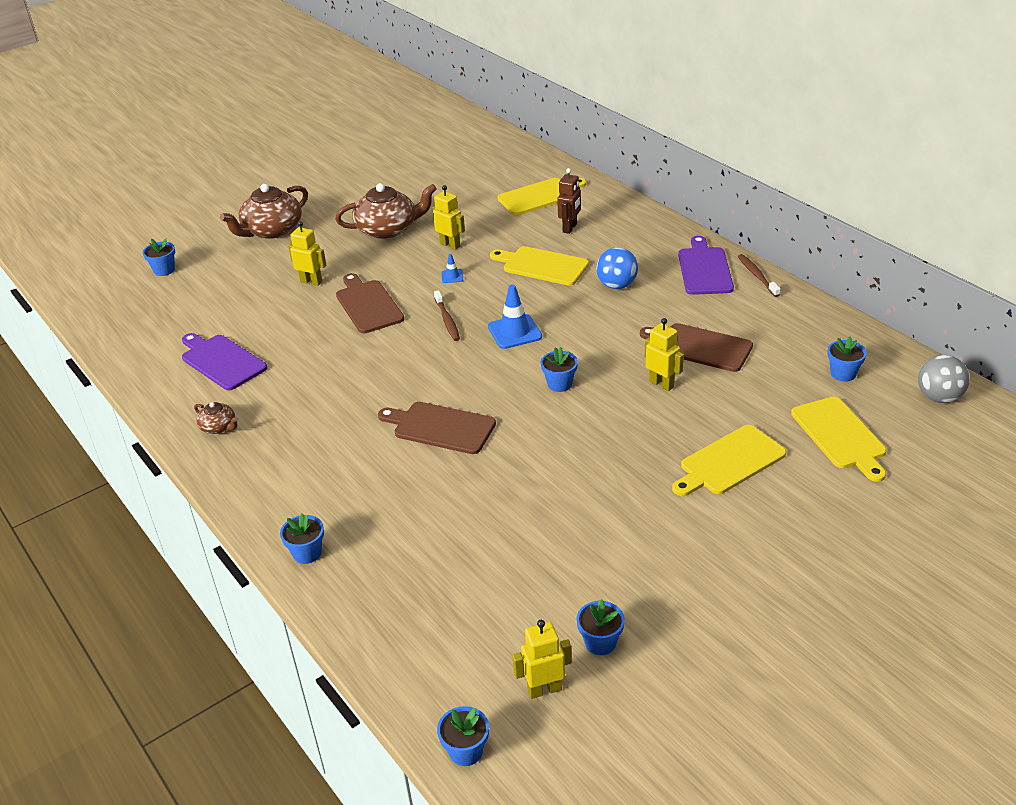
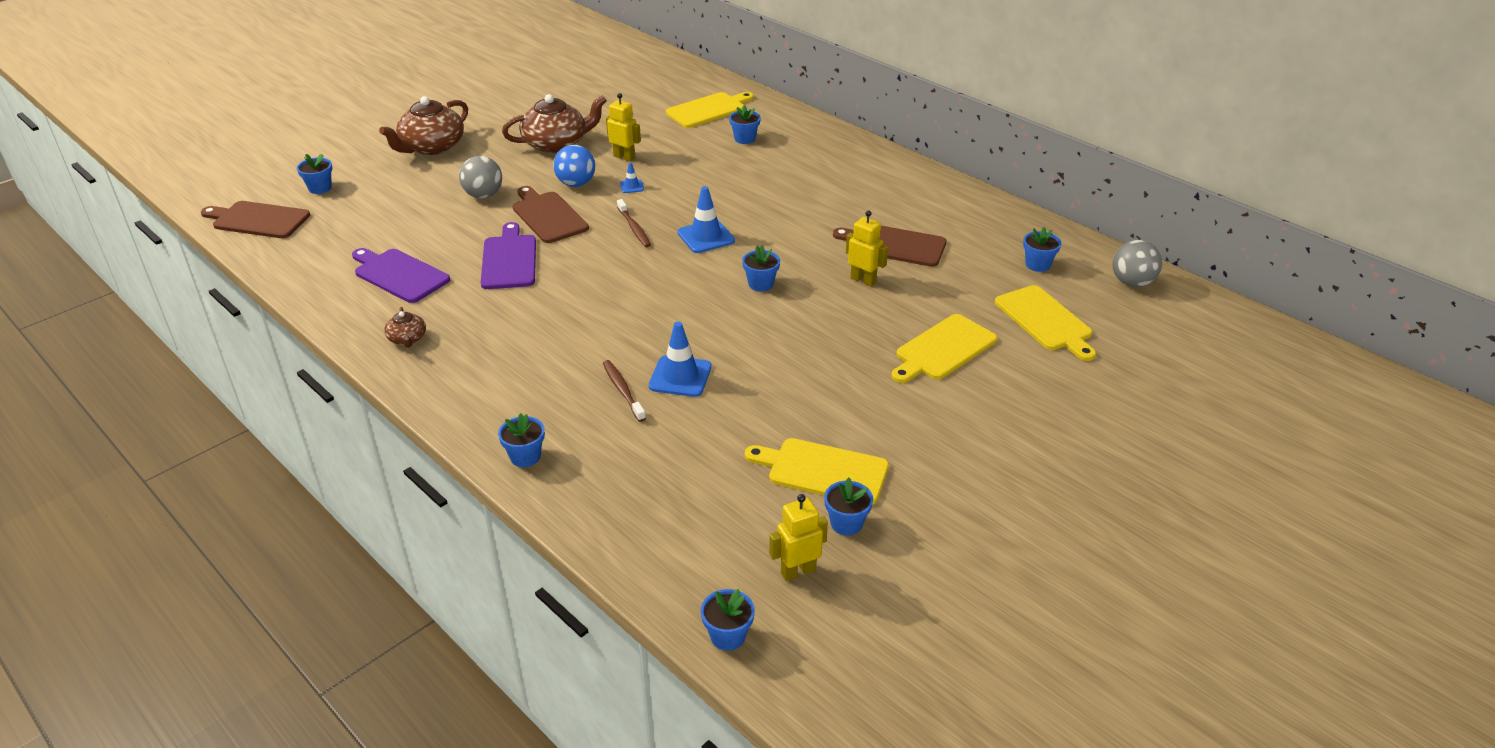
camera: 10 degrees left, 0 degrees up
(219, 427) = (407, 339): brown teapot -> brown teapot turned 45 degrees clockwise
(311, 281) = (483, 195): yellow robot -> grey ball
(440, 427) = (645, 329): brown cutting board -> brown cutting board (258, 220)
(465, 478) = (680, 376): none -> blue traffic cone
(542, 266) = (723, 174): yellow cutting board -> yellow cutting board (823, 471)
(570, 228) = (744, 139): brown robot -> blue flower pot
(617, 285) = (801, 191): blue ball -> blue ball (576, 184)
(704, 269) = (886, 174): purple cutting board -> purple cutting board (509, 260)
(757, 275) = (938, 178): brown toothbrush -> brown toothbrush (623, 390)

